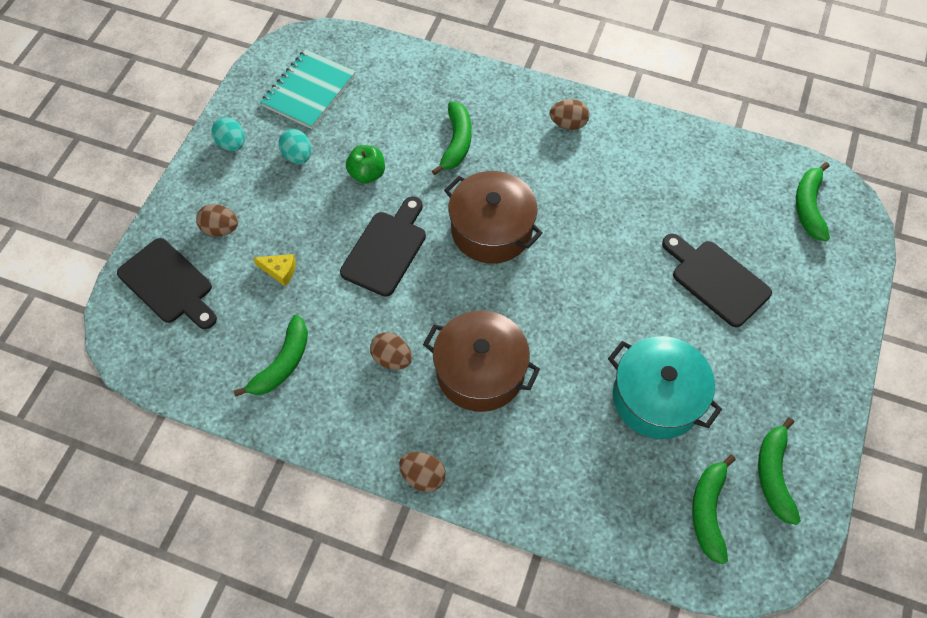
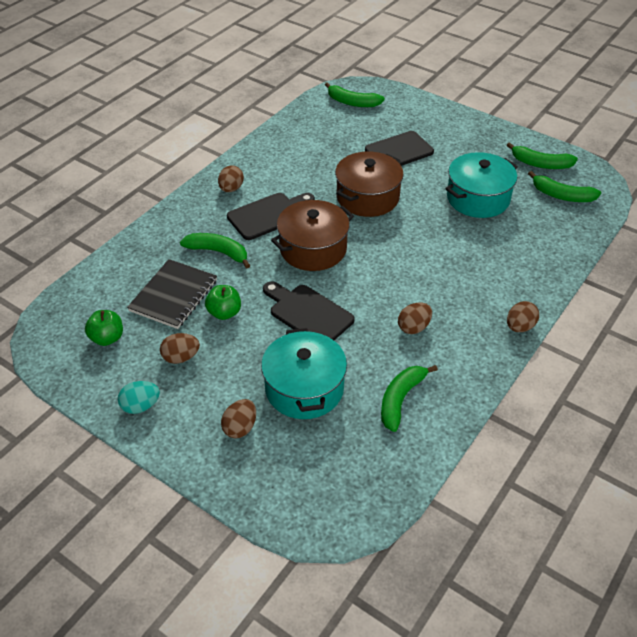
camera: 75 degrees left, 15 degrees down
(168, 284) = (289, 478): black cutting board -> black cutting board (268, 215)
(280, 271) = (304, 388): yellow cheese -> turquoise pot
(282, 363) = (400, 399): green banana -> green banana turned 105 degrees counterclockwise
(298, 156) = (181, 357): turquoise egg -> brown egg
(309, 91) = (107, 338): turquoise notebook -> green apple
(380, 124) = (174, 295): none -> black notebook
(480, 372) = (438, 279): brown pot -> brown pot (367, 197)

